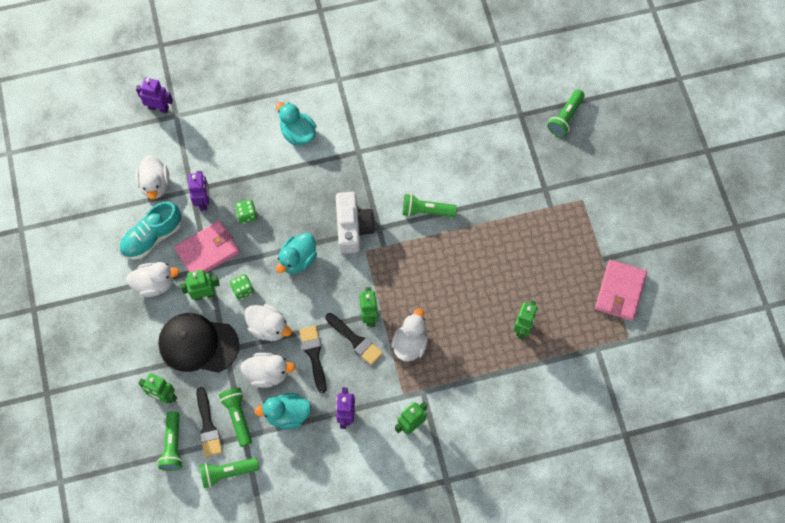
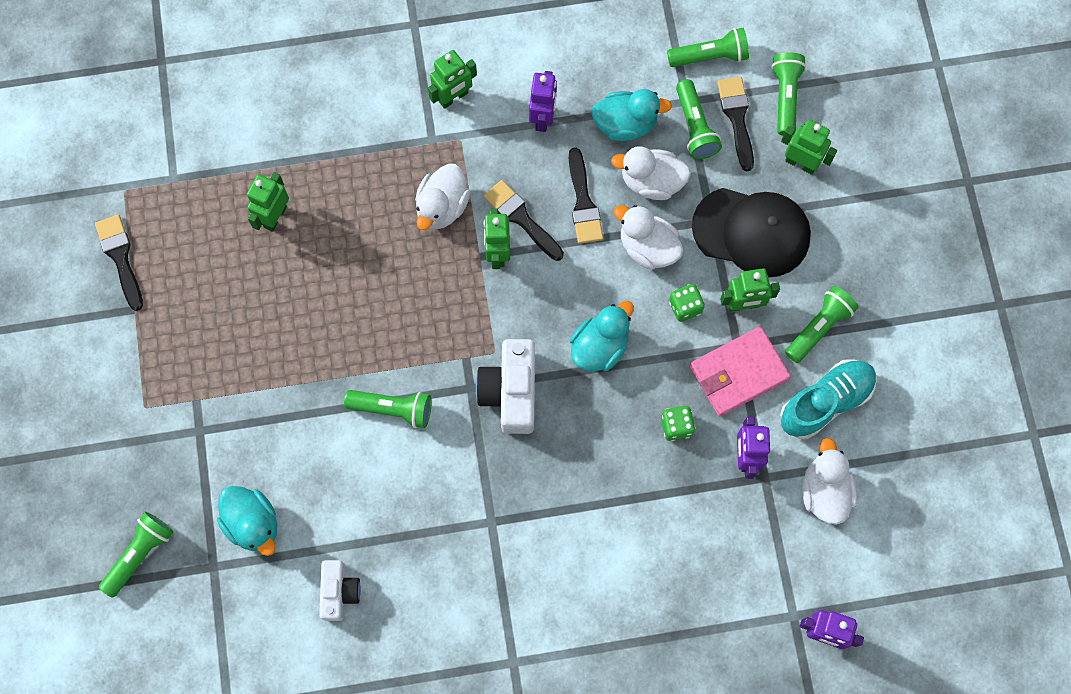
camera: 175 degrees left, 5 degrees up
(154, 284) = (819, 327): white duck -> green flashlight
(298, 133) = (589, 564): turquoise duck -> turquoise duck (253, 524)
(444, 107) = (339, 592): none -> white camera
(620, 291) = (120, 257): pink wallet -> black brush

